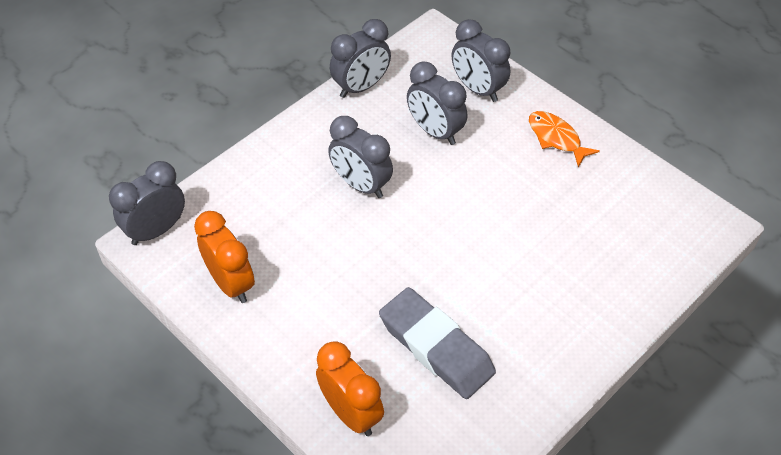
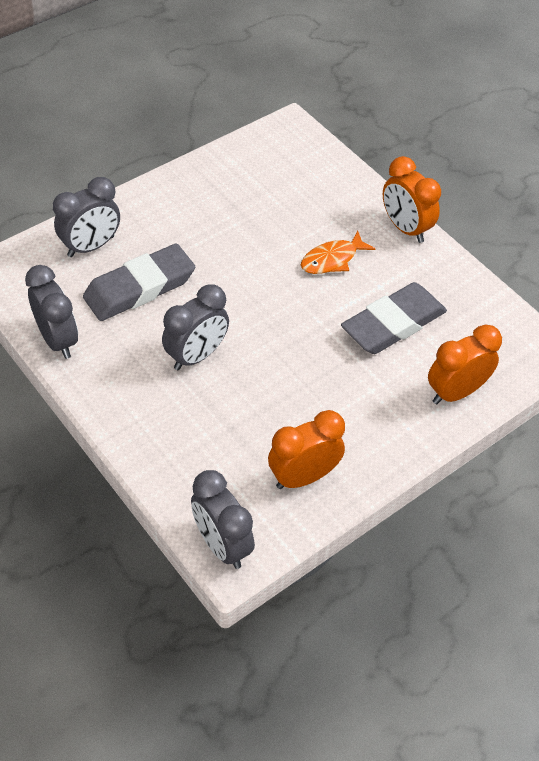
camera: 85 degrees left, 0 degrees up
(435, 131) = (139, 288): grey clock -> grey eraser
(556, 138) = (172, 202): orange fish -> orange fish (332, 260)
(587, 351) = (405, 228): none -> orange clock

